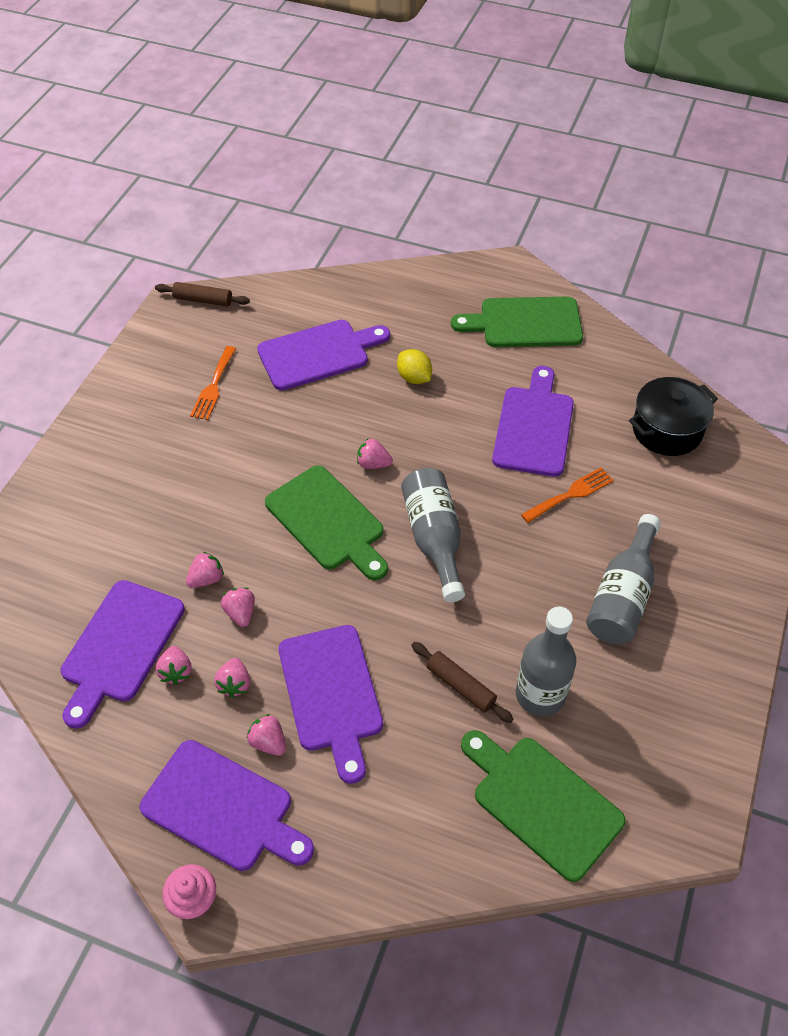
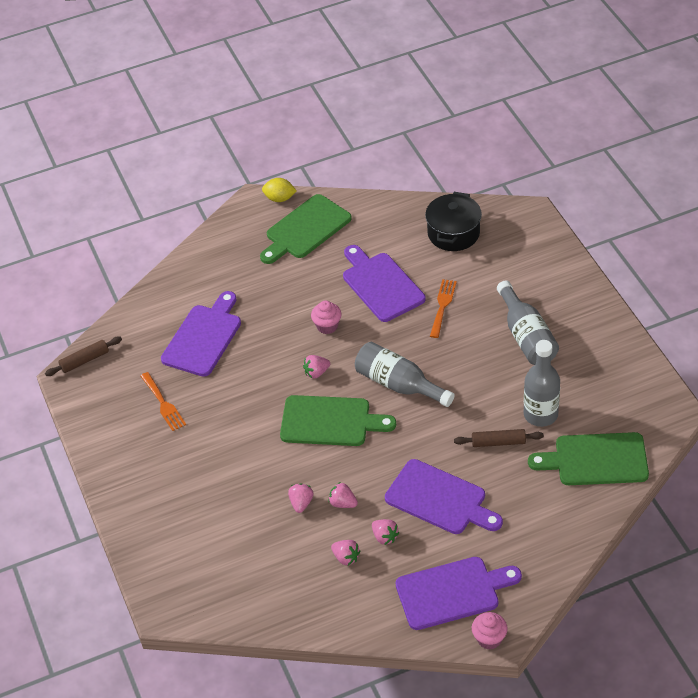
camera: 40 degrees left, 5 degrees down
(120, 646) = (299, 572): purple cutting board -> none
(268, 742) = (436, 546): pink strawberry -> none
(414, 378) = (279, 308): yellow lemon -> yellow lemon (279, 198)
(436, 427) = (327, 326): none -> pink cupcake

